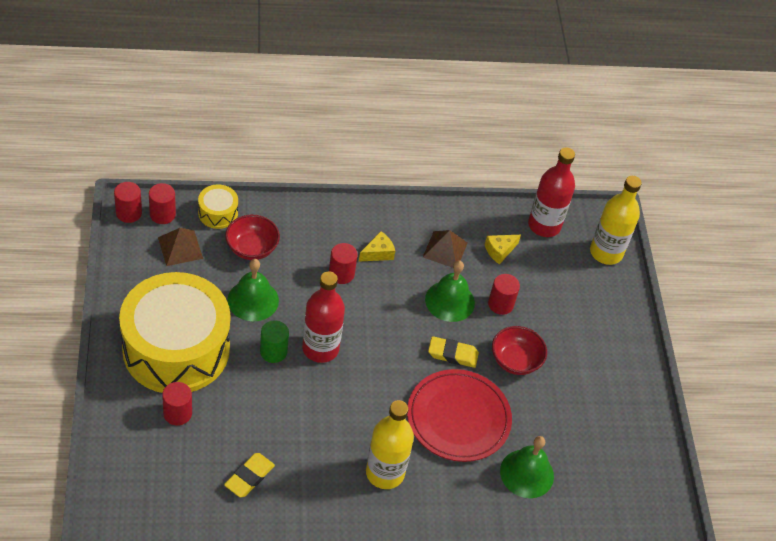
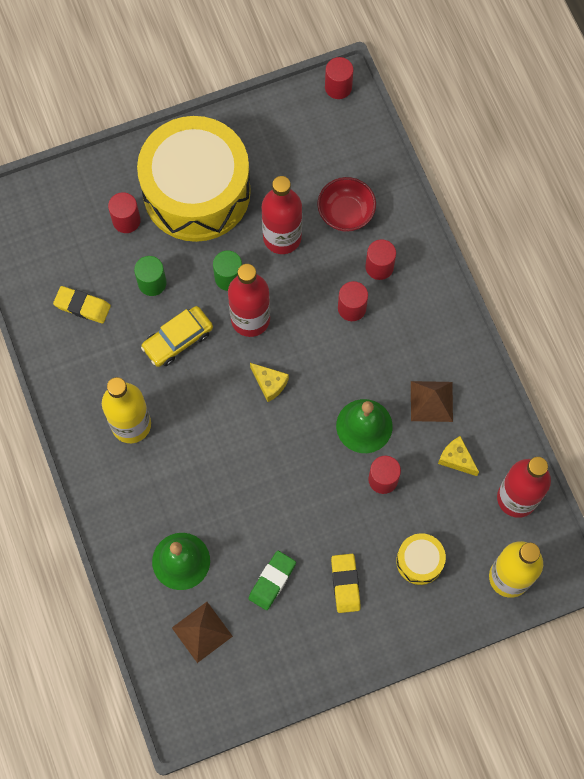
camera: 80 degrees right, 20 degrees up
(162, 214) = (350, 117): red cylinder -> red cylinder (379, 267)
(180, 248) = (316, 149): brown pyramid -> brown pyramid (202, 632)
(218, 213) = (376, 166): yellow drum -> yellow drum (419, 561)
(251, 412) = (152, 283): none -> green cylinder
(253, 300) = (282, 237): green bell -> red bottle
(316, 410) = (178, 340): none -> yellow car
(378, 253) = (395, 335): yellow cheese -> yellow cheese (269, 384)
(452, 354) = (296, 448): yellow eraser -> yellow eraser (345, 584)
(458, 418) = (220, 476): red plate -> none
(515, 361) = (314, 514): red bowl -> none
(564, 410) = (272, 581): none -> green eraser

